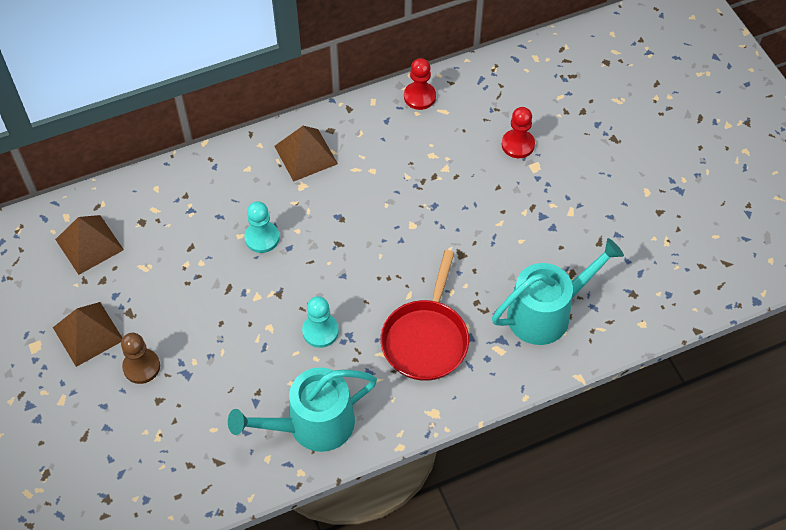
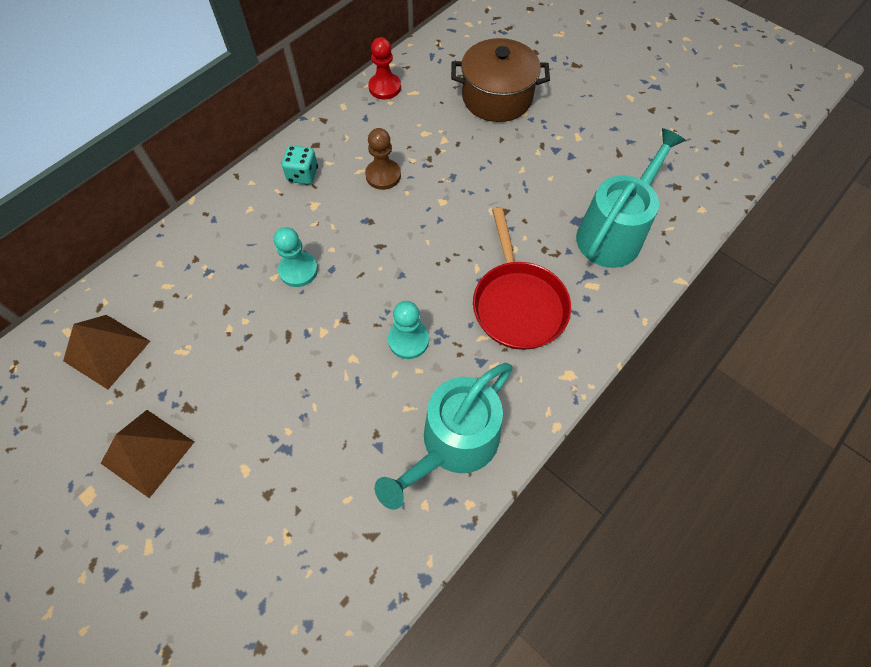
camera: 25 degrees left, 5 degrees up
(141, 367) = (229, 463): brown pawn -> brown pawn (383, 175)
(306, 155) = (303, 175): brown pyramid -> turquoise dice
(518, 145) = (497, 97): red pawn -> brown pot

